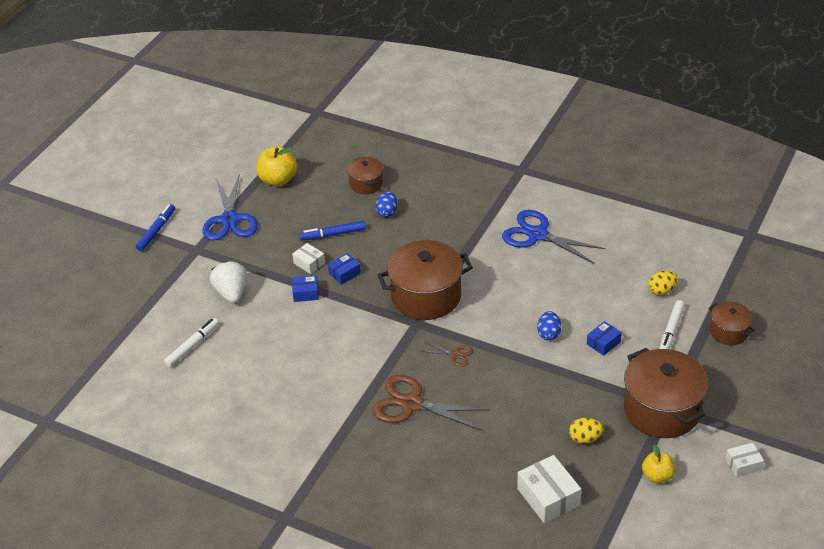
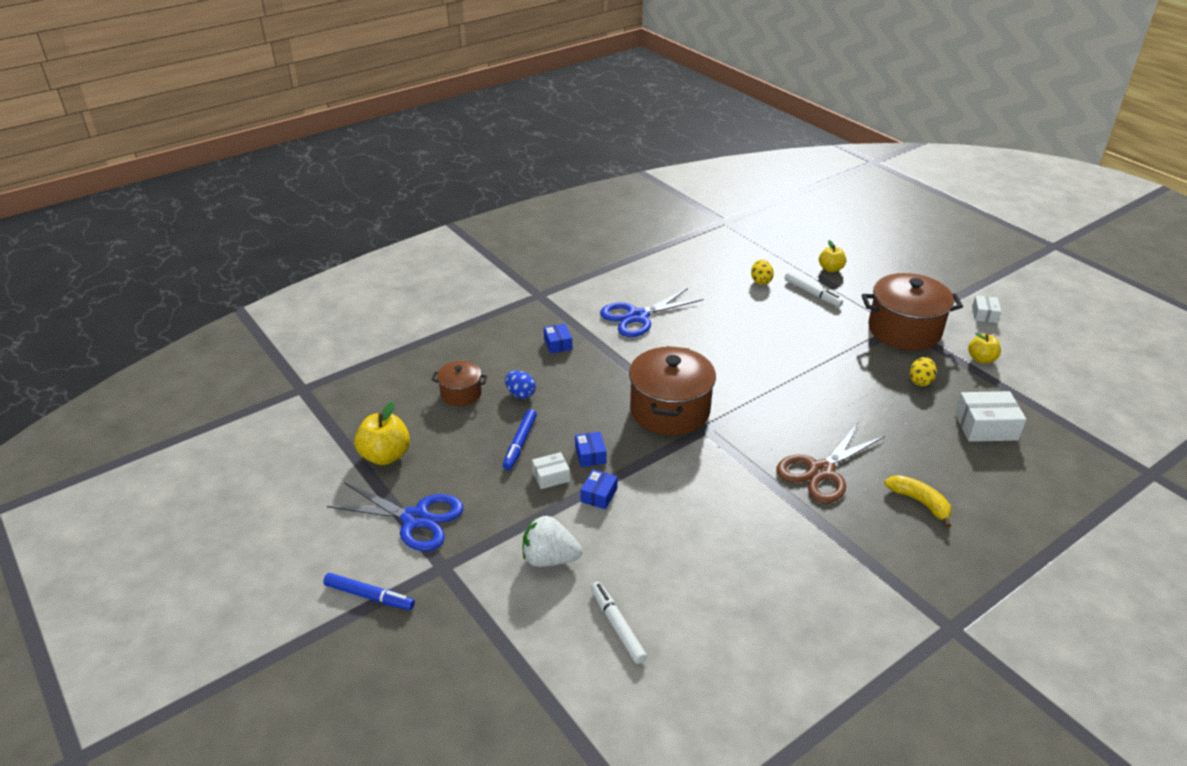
camera: 65 degrees left, 5 degrees down
(156, 231) = (369, 596): blue marker -> blue marker turned 150 degrees clockwise
(413, 472) = (920, 502): none -> yellow banana
(455, 355) = (768, 419): brown scissors -> none
(549, 334) = (775, 355): blue egg -> none
(603, 343) = (805, 331): blue box -> blue box (558, 344)
(729, 332) = (830, 269): brown pot -> yellow apple

